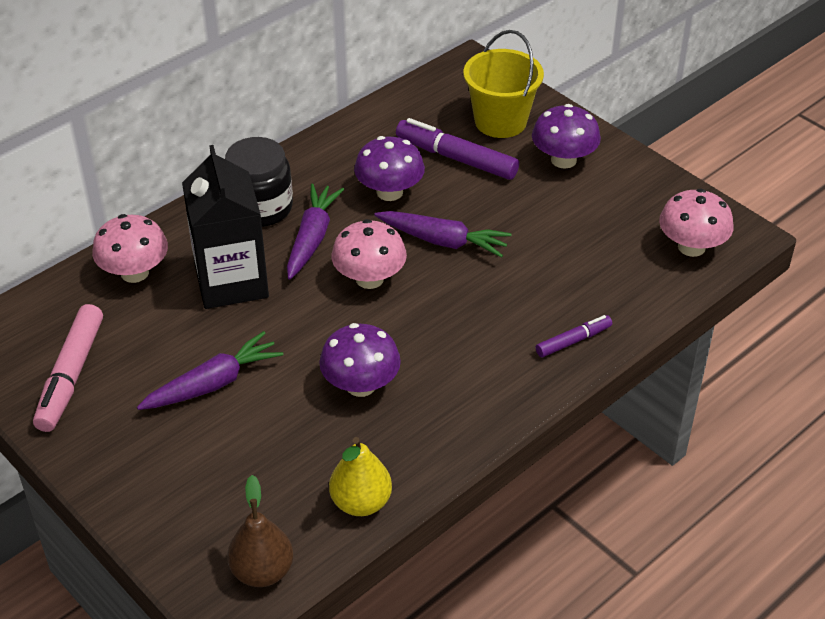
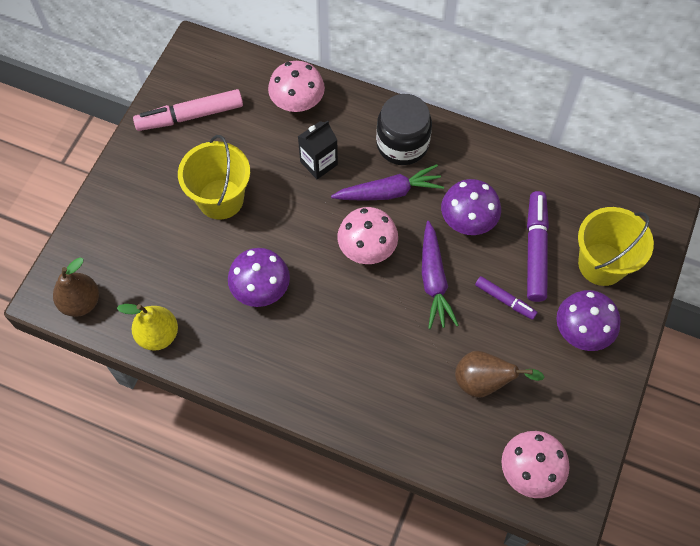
camera: 65 degrees right, 20 degrees up
(213, 383) = (220, 199): purple carrot -> yellow bucket
(231, 281) = (319, 163): black carton -> black carton, size x0.55
(573, 341) = (373, 416): purple marker -> purple marker (505, 300)
(580, 245) = (484, 382): none -> brown pear

